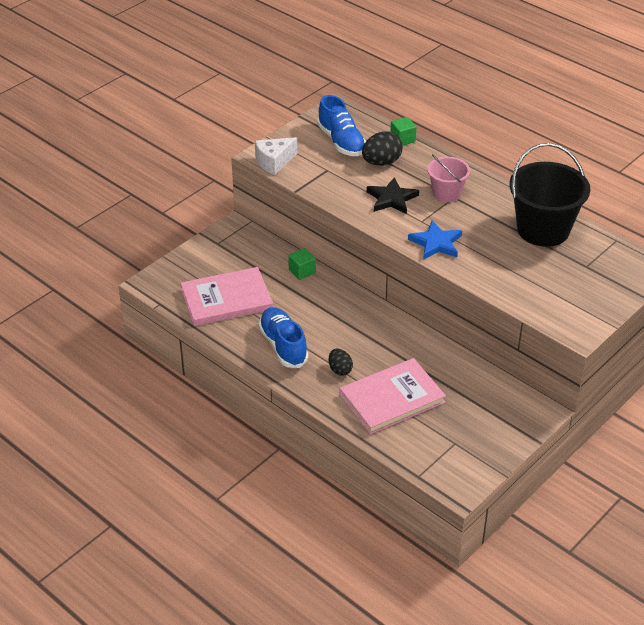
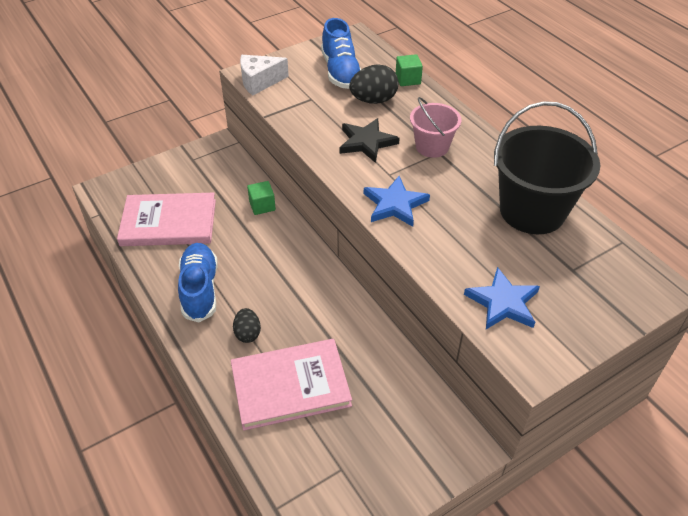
camera: 15 degrees right, 5 degrees up
(544, 297) = (503, 302): none -> blue star

